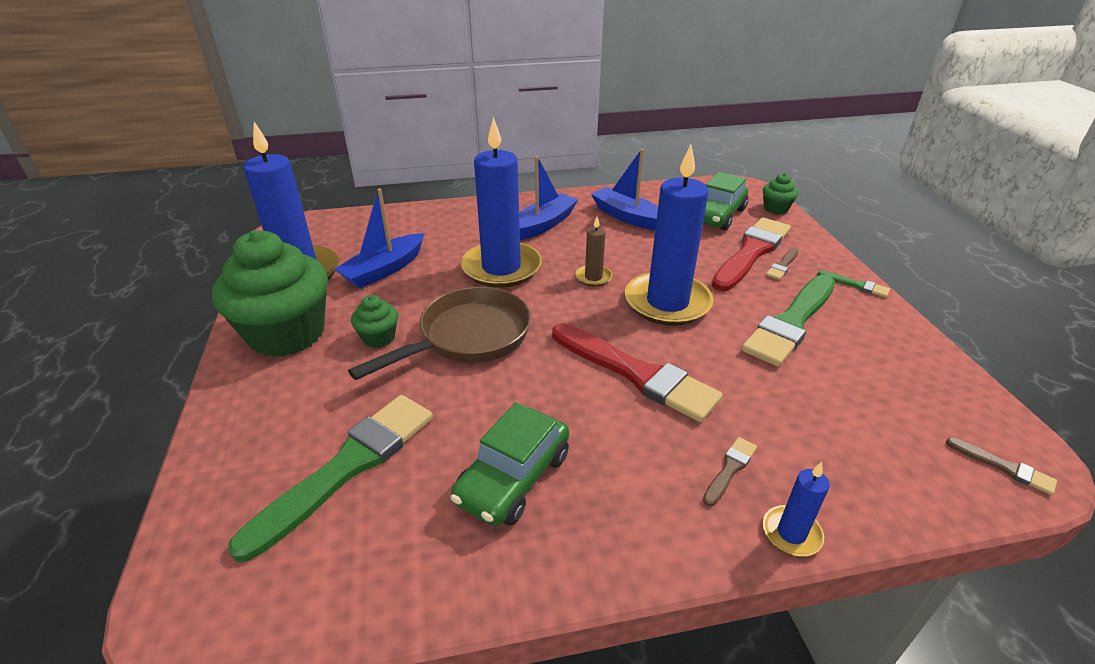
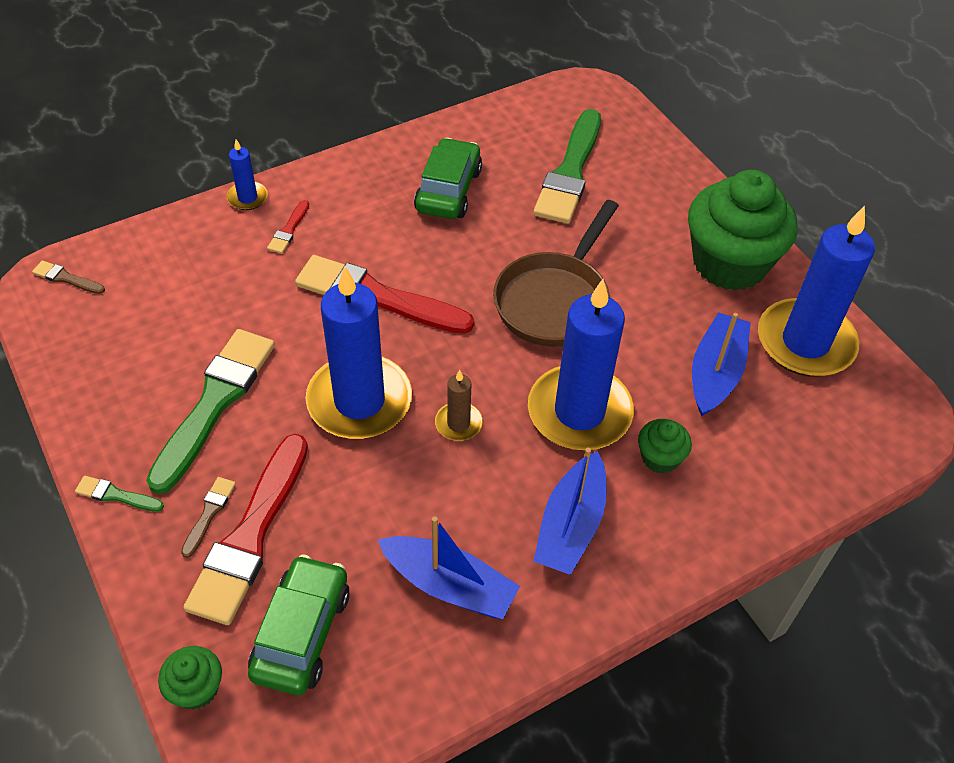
camera: 160 degrees right, 15 degrees up
(379, 338) = (640, 279): green cupcake -> green cupcake (660, 458)
(730, 469) = (289, 230): brown brush -> red brush

